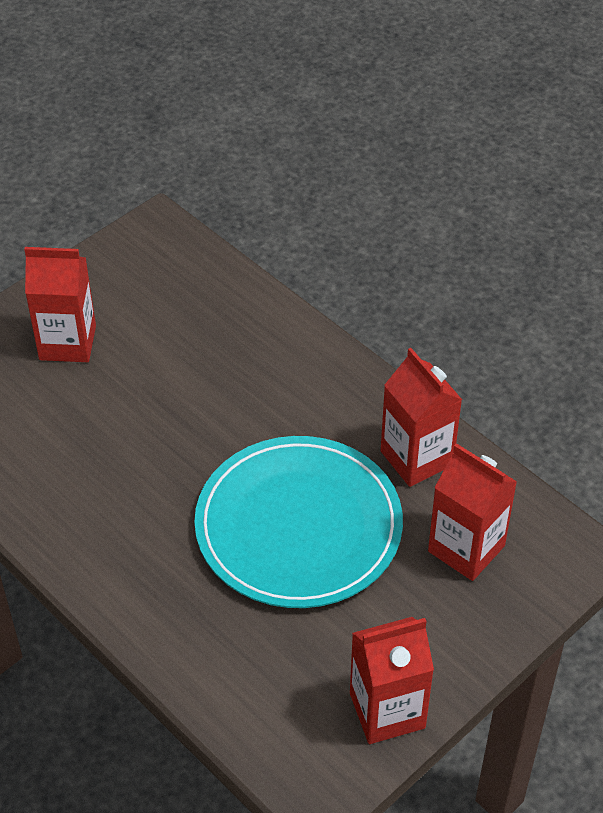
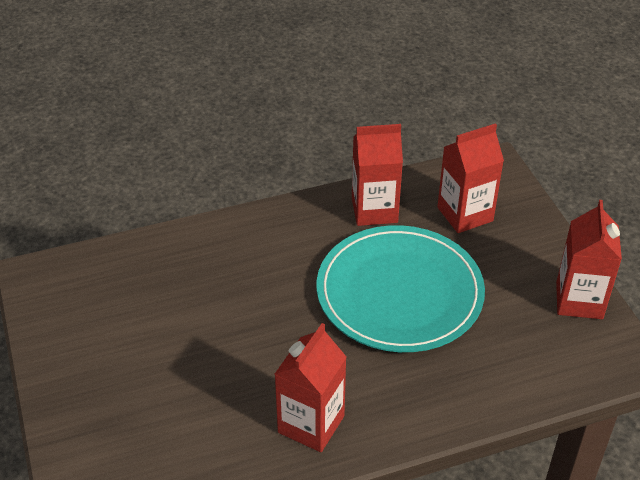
camera: 65 degrees left, 5 degrees down
(67, 343) = (119, 375): red carton -> red carton (311, 424)

